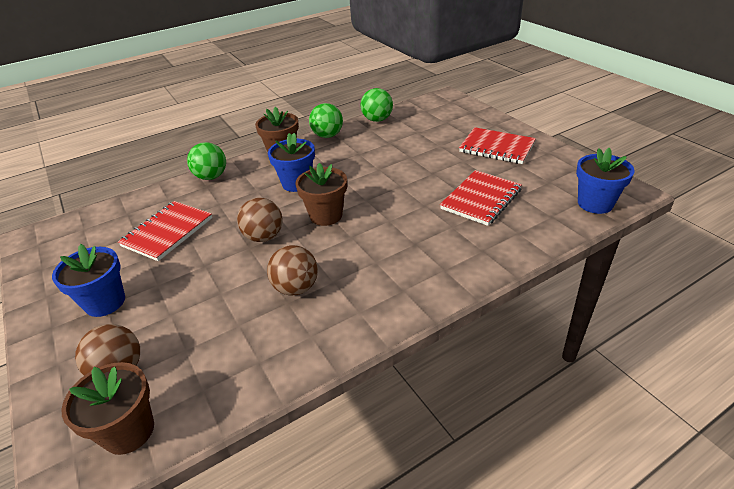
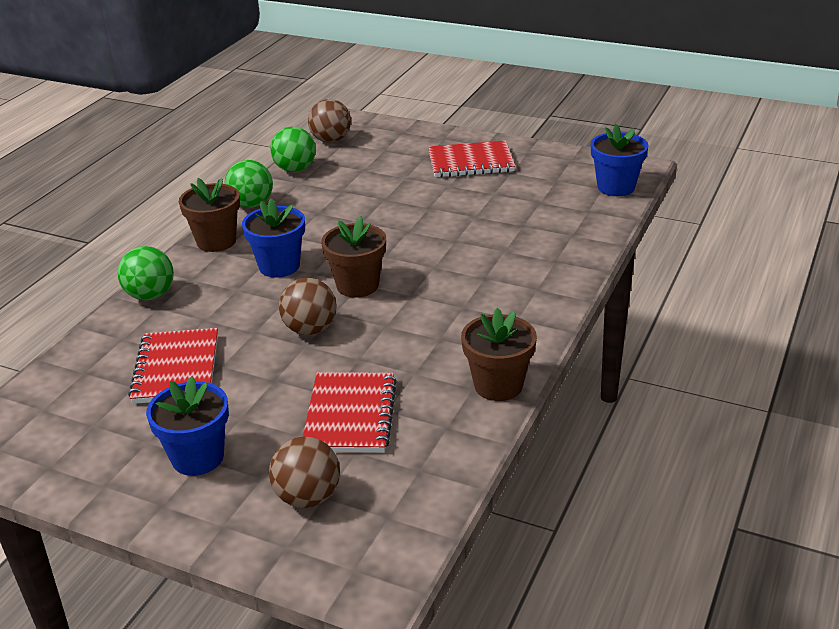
camera: 35 degrees left, 5 degrees down
(129, 431) = (387, 528): brown flower pot -> brown flower pot (498, 385)
(296, 288) = (408, 358): brown ball -> brown ball (331, 140)
(481, 199) = (507, 217): red notebook -> red notebook (350, 415)

